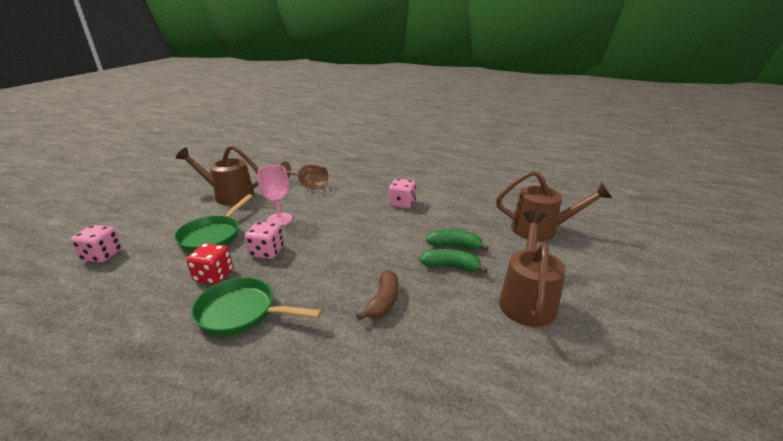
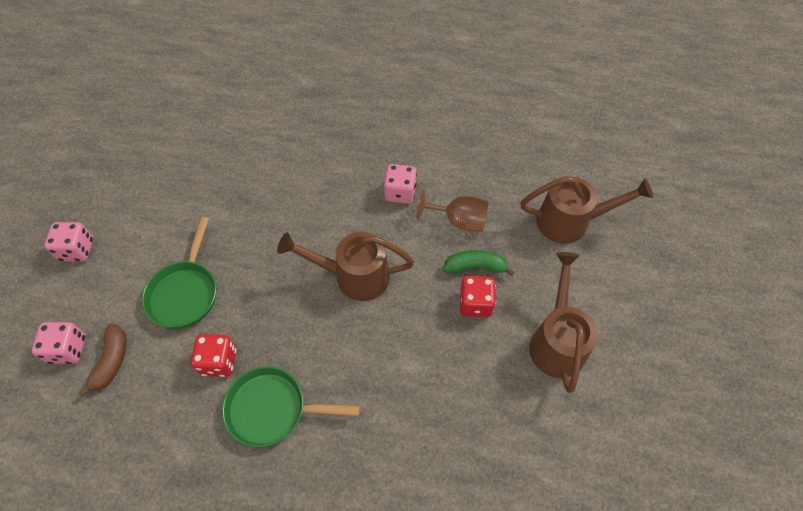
camera: 10 degrees left, 30 degrees up
(229, 195) = (168, 207): brown watering can -> brown watering can (353, 276)
(267, 252) = (263, 311): pink dice -> pink dice (77, 250)
(279, 219) = (255, 248): pink goblet -> none
(308, 186) = (268, 170): brown goblet -> brown goblet (459, 221)
(383, 301) = (413, 369): brown banana -> brown banana (112, 361)
(451, 267) = (475, 304): green banana -> red dice

